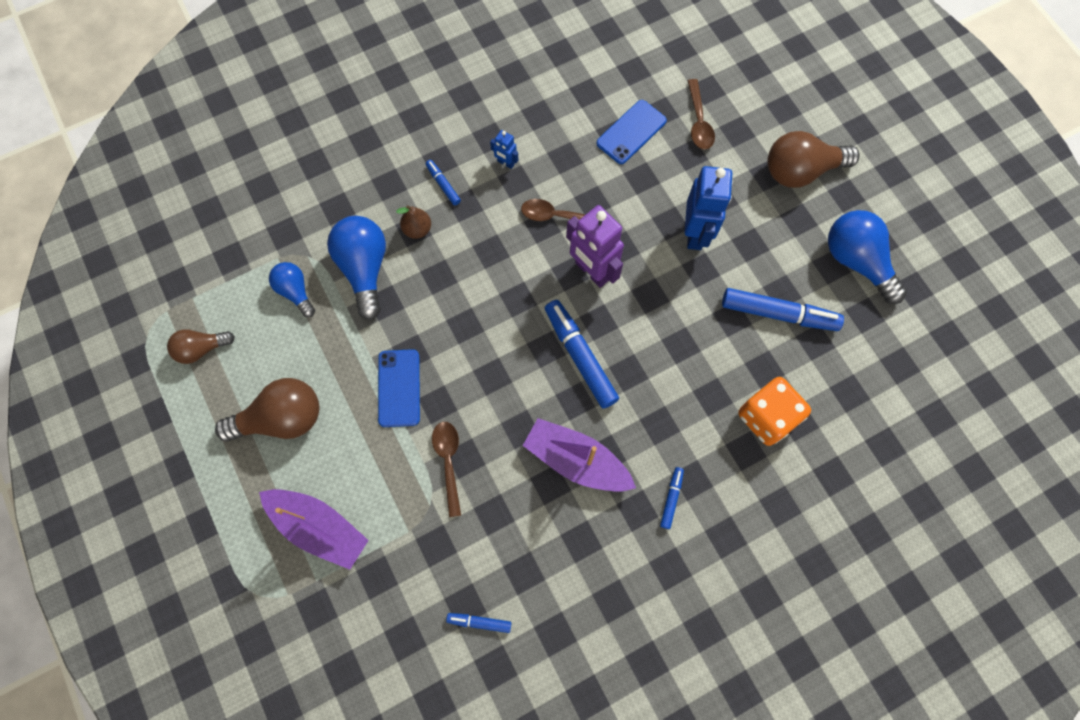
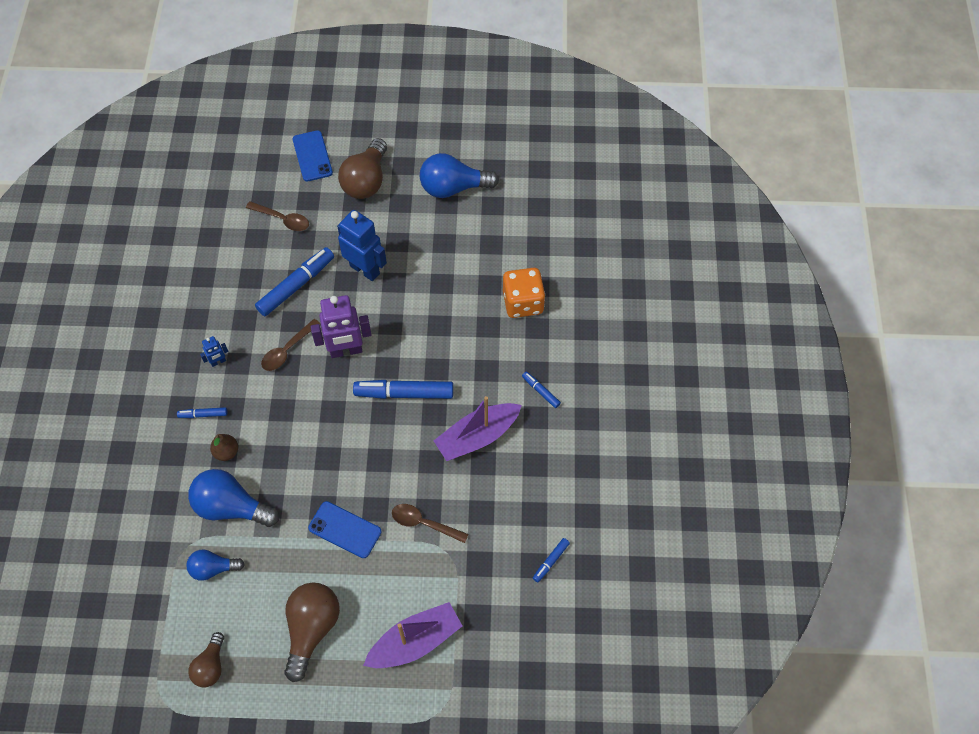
camera: 60 degrees left, 10 degrees down
(631, 132) = (258, 266): blue phone -> blue phone (312, 156)
(778, 314) = (458, 254): blue marker -> blue marker (296, 285)

